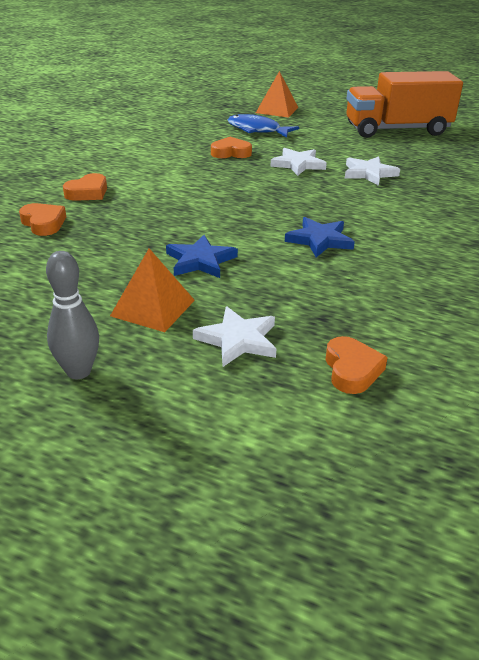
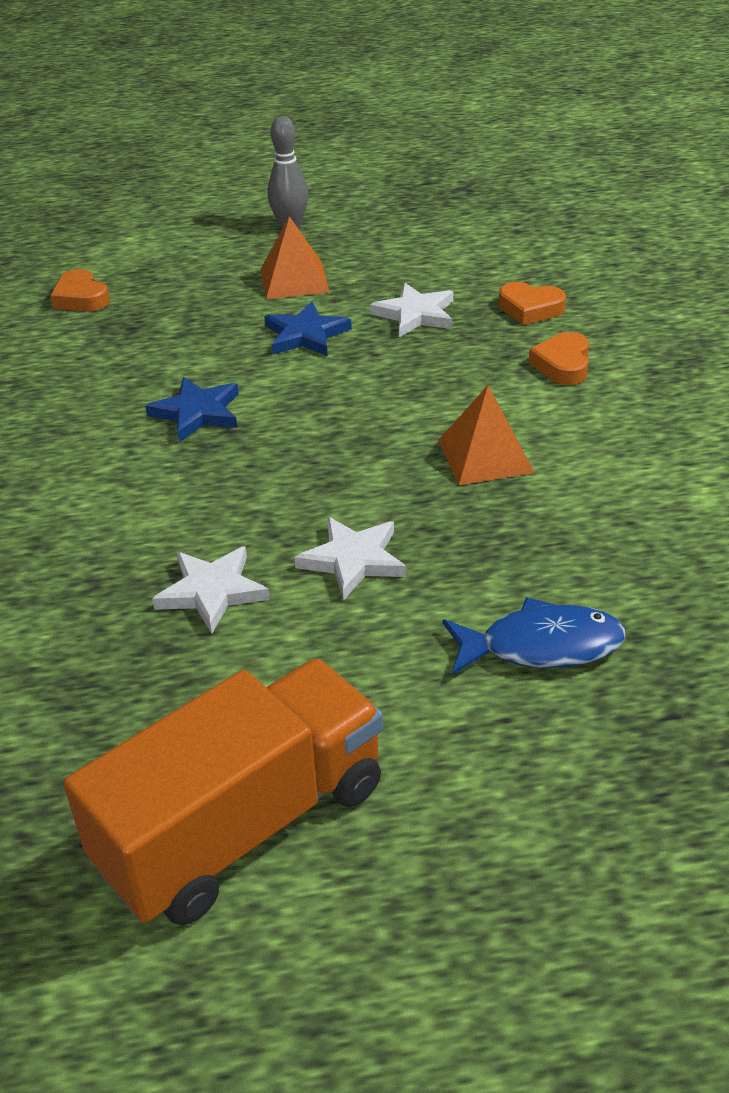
camera: 150 degrees right, 5 degrees up
(231, 153) = (497, 539): orange heart -> none
(238, 340) = (193, 285): white star -> white star (415, 314)
(277, 110) = (606, 780): orange pyramid -> orange pyramid (485, 456)

